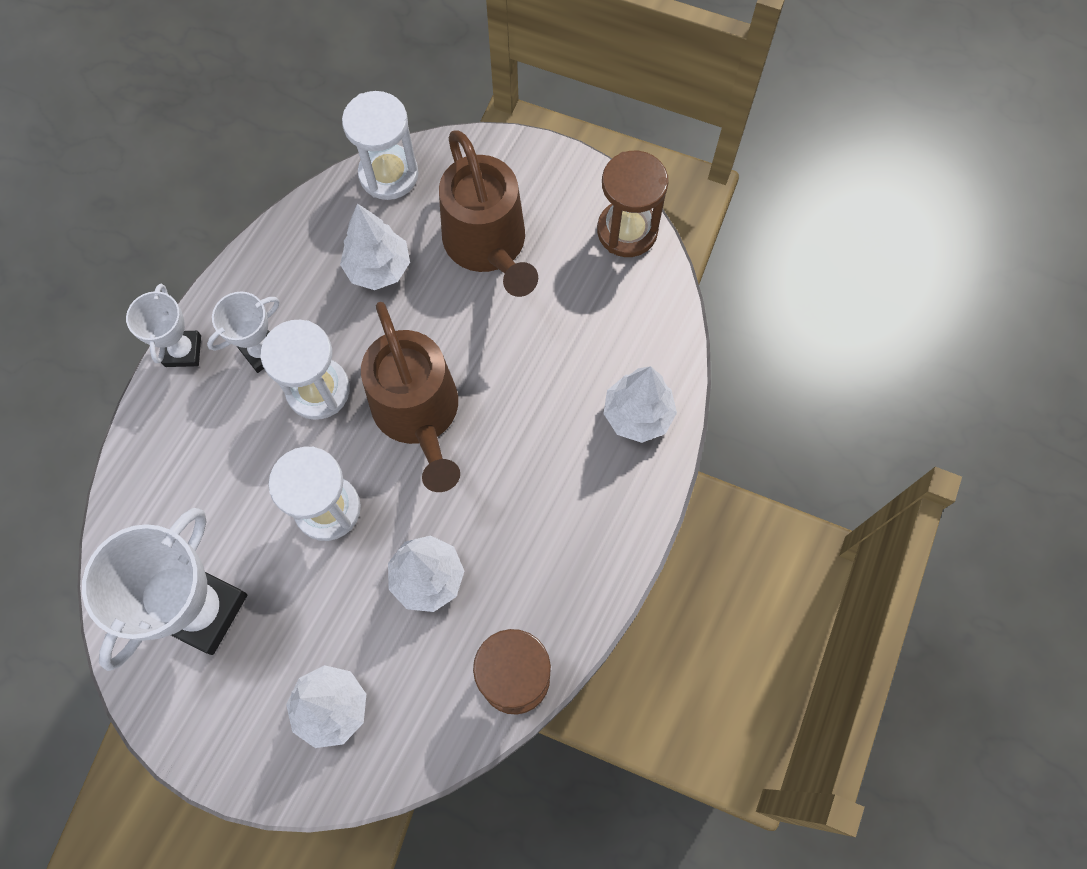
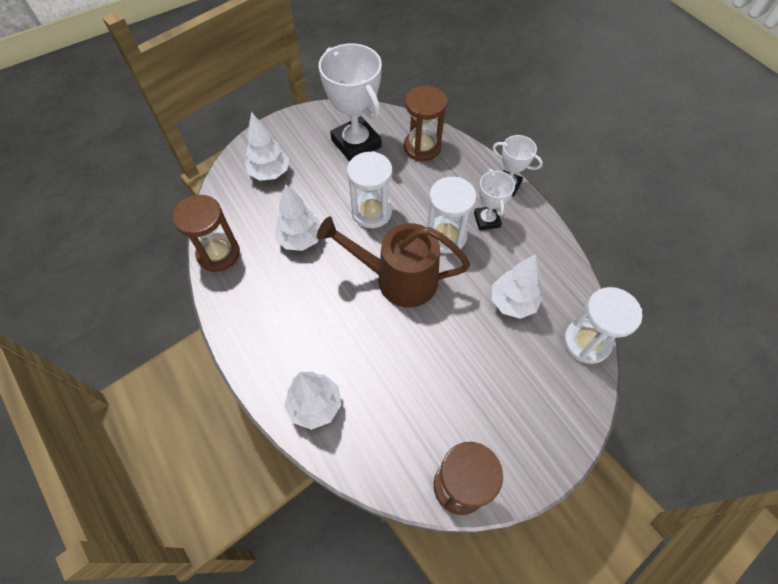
camera: 120 degrees right, 10 degrees down
(162, 504) = (422, 147): none -> brown hourglass
(488, 246) = (496, 378): brown watering can -> none

